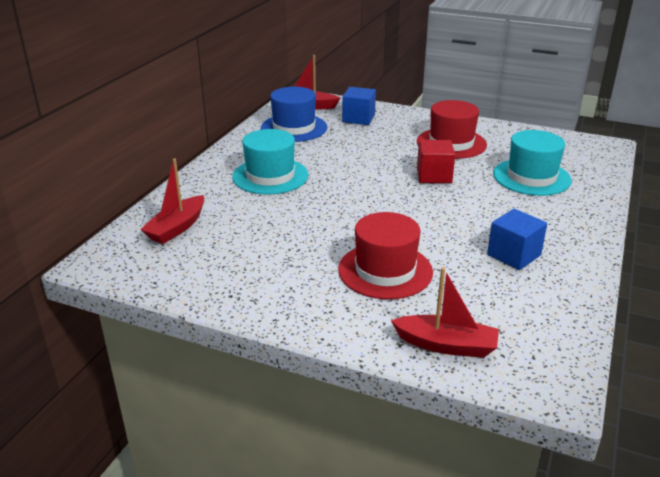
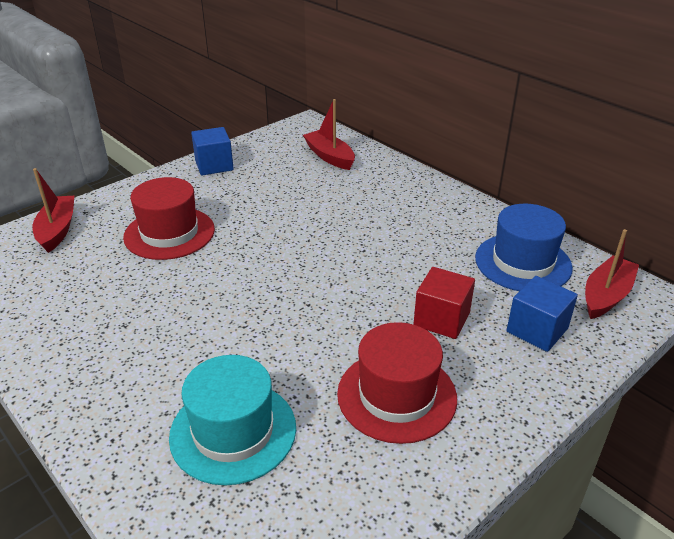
camera: 115 degrees right, 5 degrees up
(270, 176) = (393, 217): turquoise hat -> none
(434, 176) = (310, 333): red cube -> red cube (441, 319)
(446, 345) = (57, 230): red boat -> red boat turned 135 degrees clockwise
(513, 255) = (105, 318): blue cube -> blue cube (214, 165)

